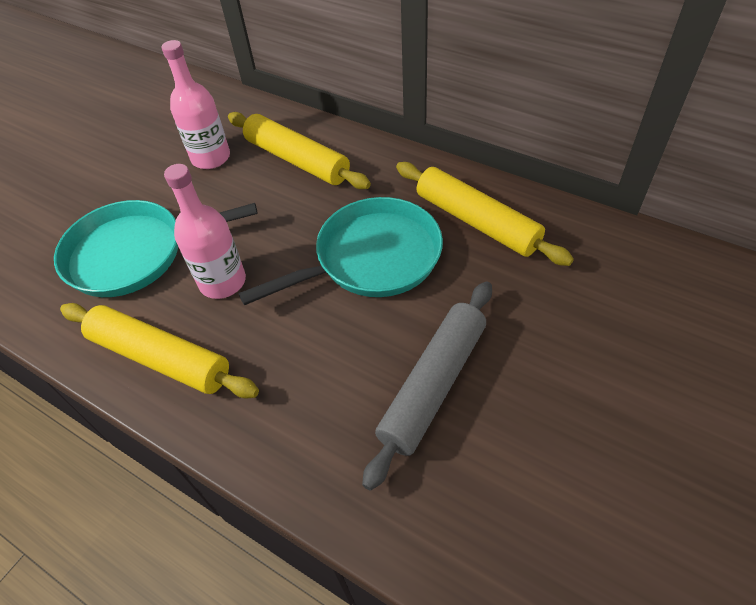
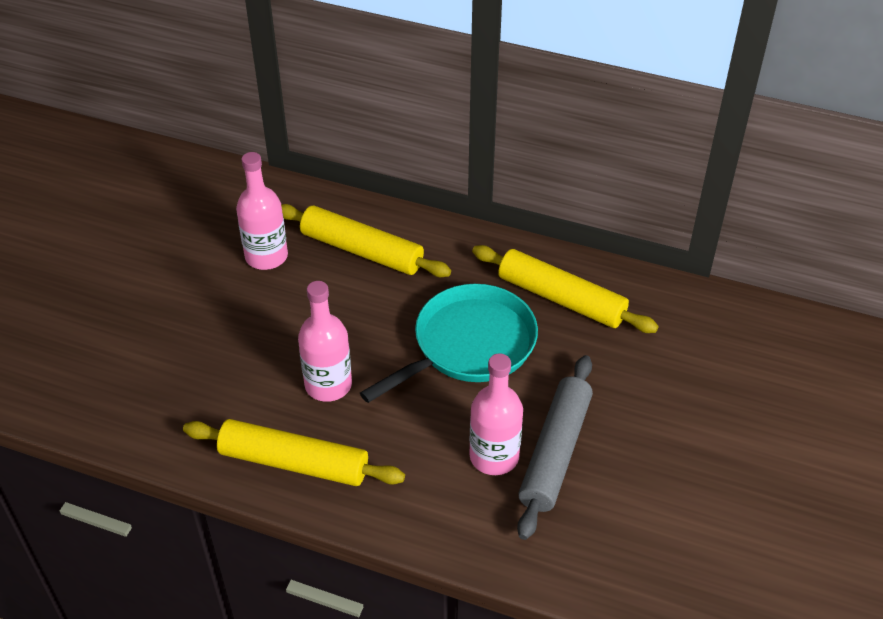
camera: 15 degrees left, 5 degrees down
(134, 253) = (224, 367): turquoise pan -> none
(365, 380) = (494, 456): none -> pink bottle

